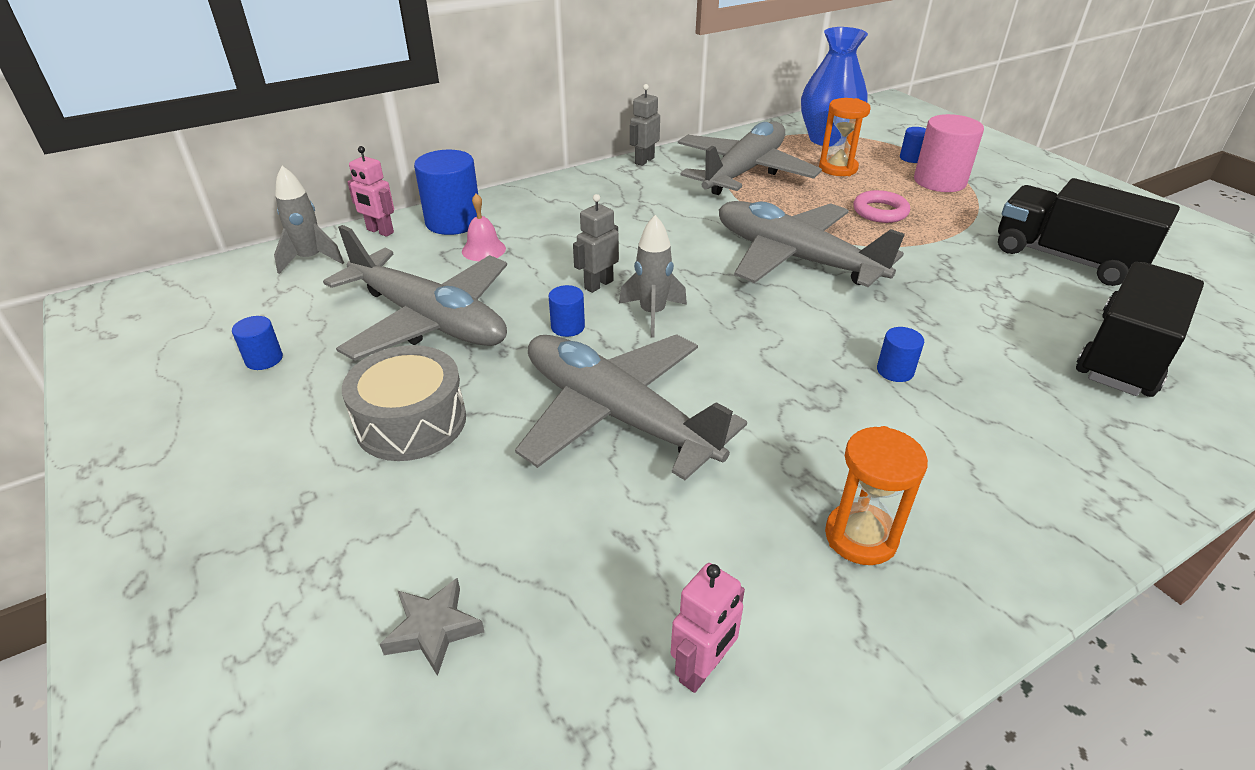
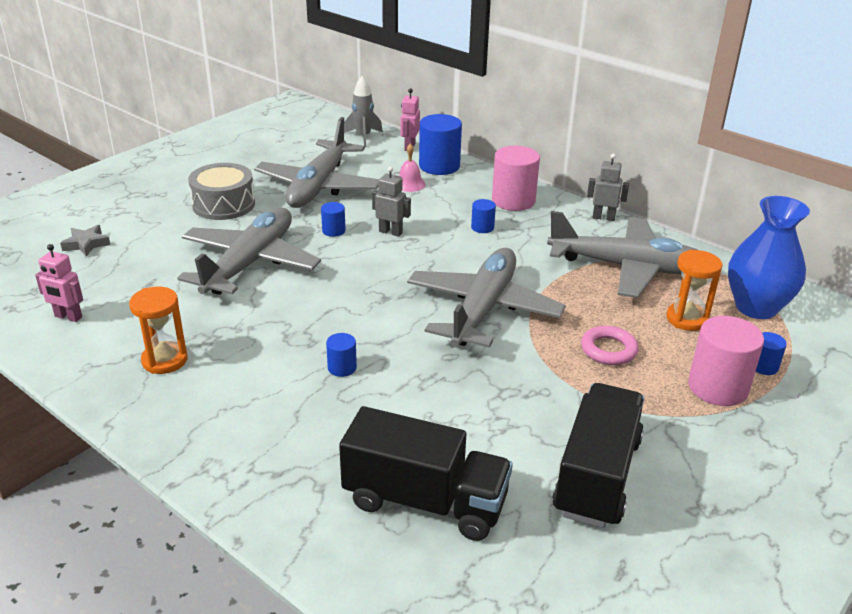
camera: 70 degrees right, 5 degrees down
(264, 359) = (261, 153): blue cylinder -> blue cylinder (482, 227)
(576, 196) = (513, 200): none -> pink cylinder
(652, 314) = (365, 258): grey rocket -> none

